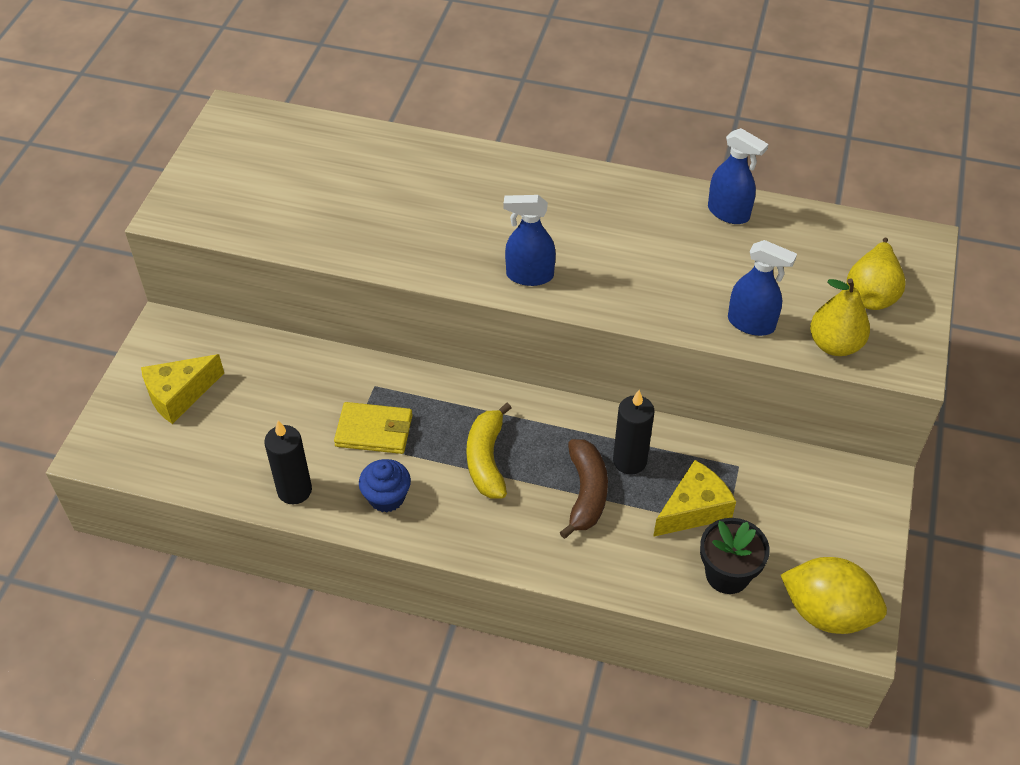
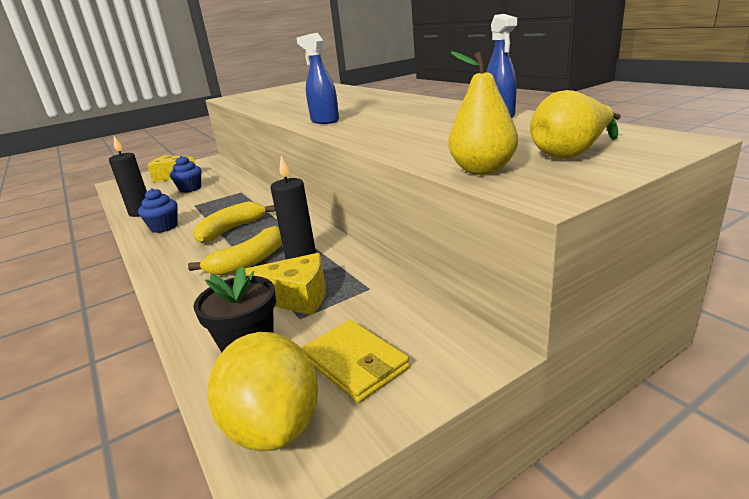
camera: 45 degrees right, 25 degrees down
(276, 411) = (190, 189): none -> blue cupcake
(374, 431) = (209, 205): yellow wallet -> yellow wallet (355, 363)
(586, 493) = (249, 262): brown banana -> yellow banana
(751, 323) = (427, 151): blue spray bottle -> none

